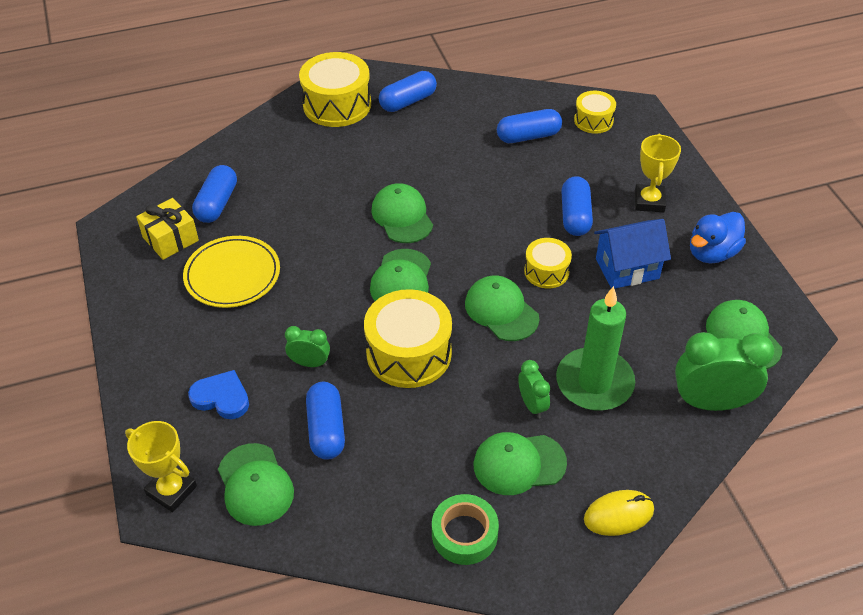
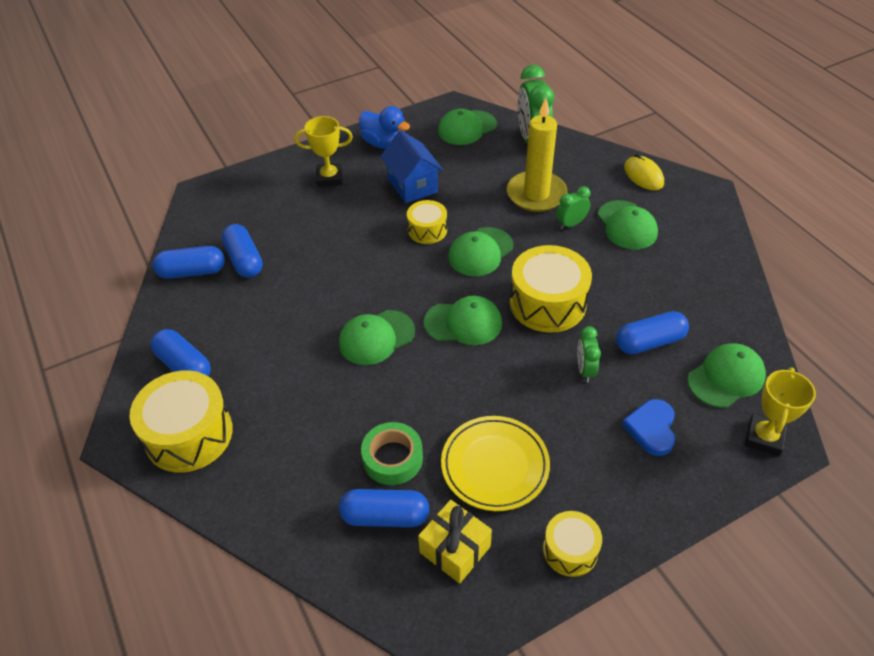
camera: 100 degrees left, 0 degrees up
(464, 534) = (699, 245): green tape -> green tape (392, 458)
(575, 216) = (355, 219): blue capsule -> blue capsule (192, 272)
(593, 120) = (218, 218): yellow drum -> yellow drum (570, 550)
(594, 382) = (536, 194): green candle -> yellow candle

